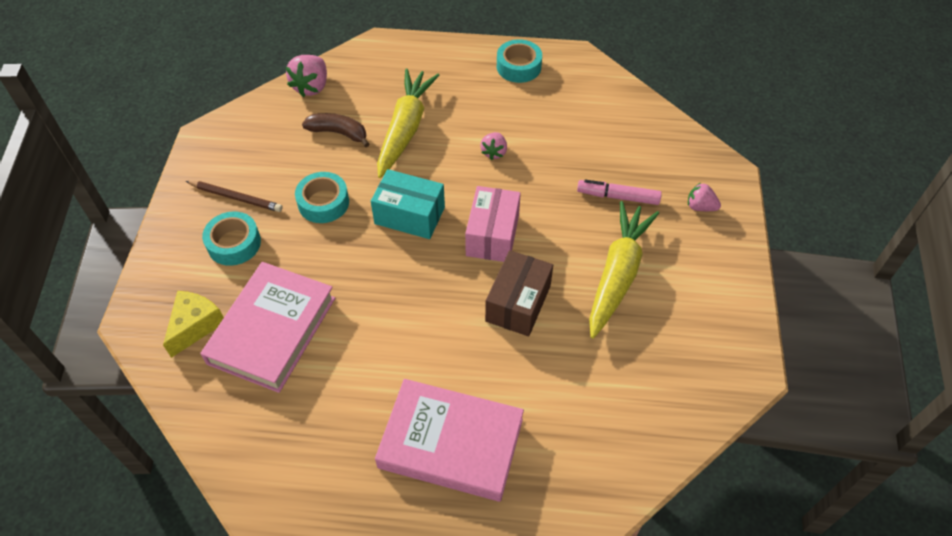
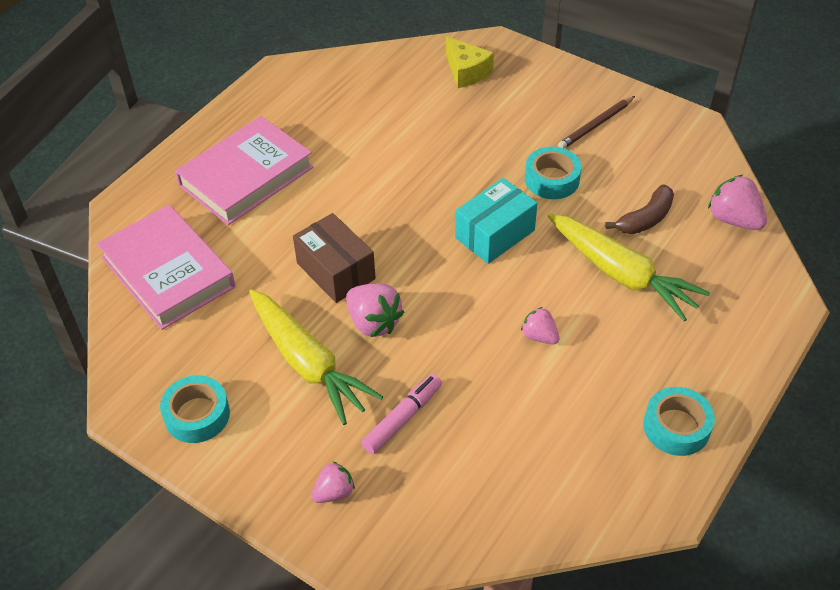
camera: 120 degrees right, 5 degrees down
(234, 243) = (539, 111): turquoise tape -> turquoise tape (197, 415)
(272, 330) = (429, 110): pink book -> pink book (168, 272)
(492, 235) = (427, 286): pink box -> none
(551, 252) = (373, 322): none -> pink strawberry

